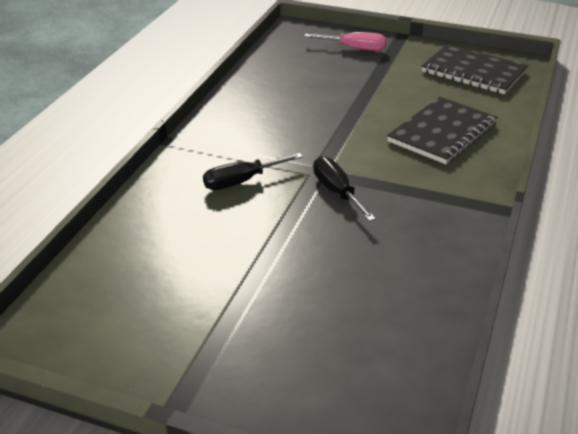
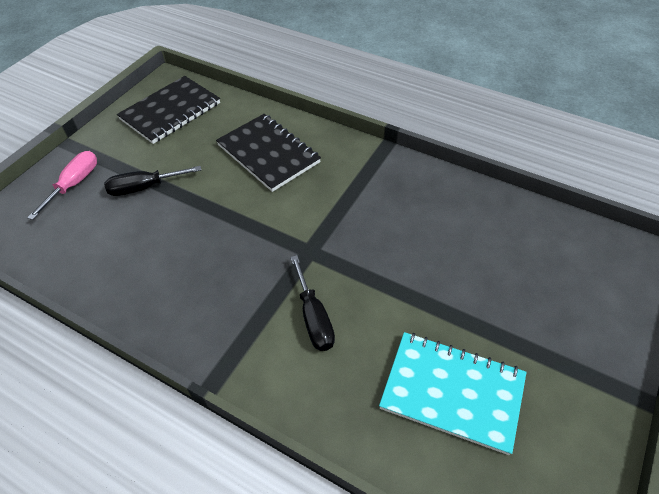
camera: 80 degrees left, 15 degrees up
(172, 266) = (452, 392): none -> turquoise notebook
(337, 192) = (346, 242): black screwdriver -> black screwdriver (144, 187)

